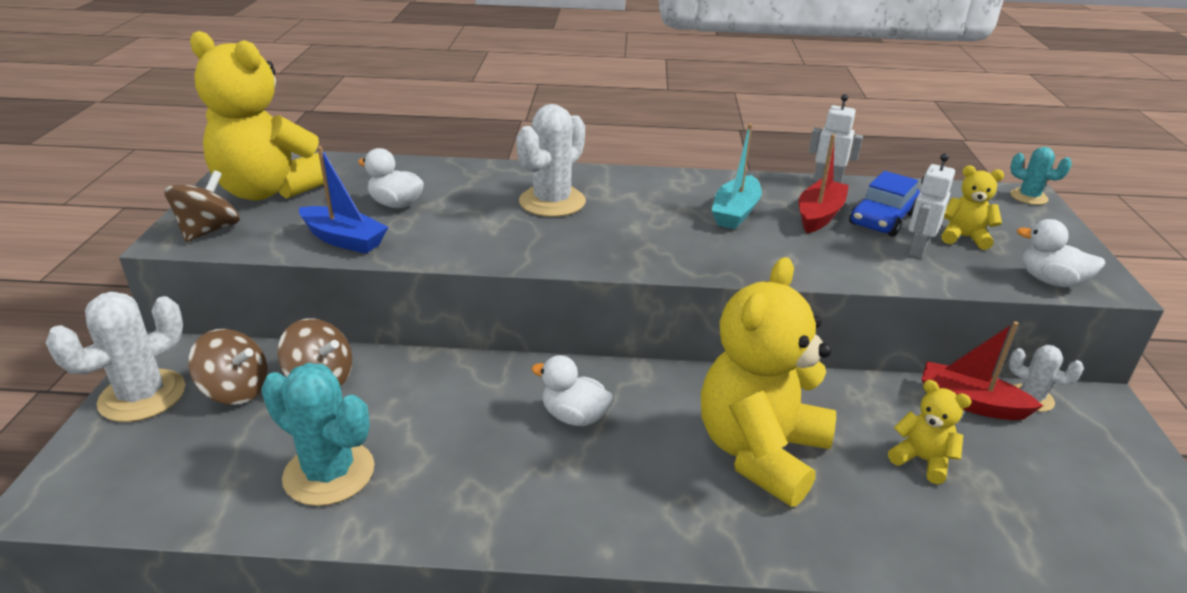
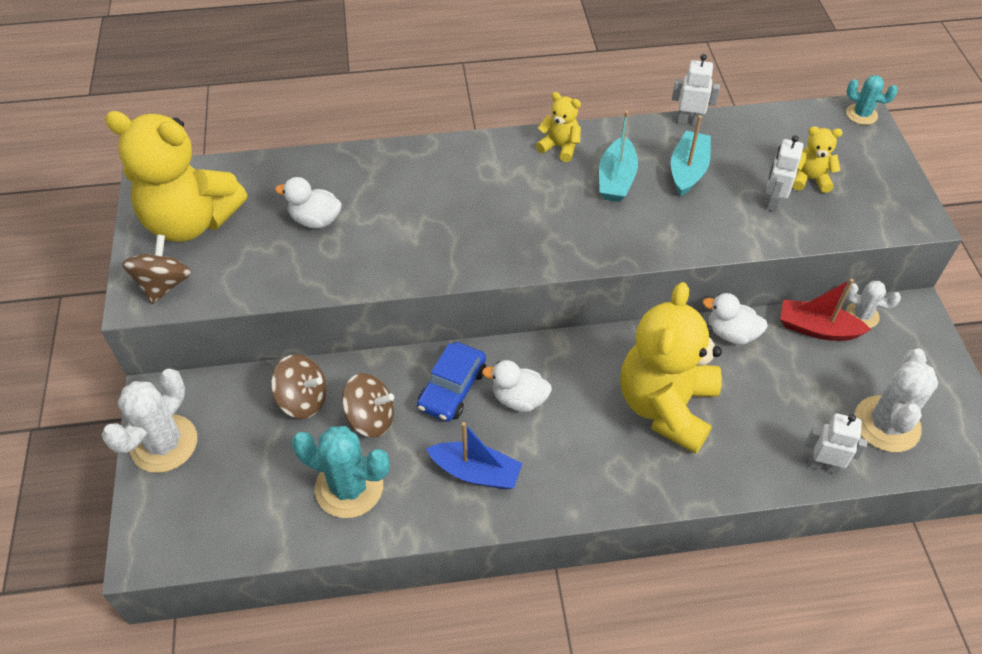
camera: 10 degrees left, 20 degrees up
(235, 390) = (238, 424): brown spinning top -> brown spinning top (370, 418)
(344, 239) = (289, 275): blue boat -> blue boat (476, 472)
(552, 202) = (454, 192): white cactus -> white cactus (886, 424)
(819, 215) = (688, 170): red boat -> turquoise boat
(882, 219) = (741, 166): blue car -> blue car (452, 389)
(922, 460) = (784, 391): yellow teddy bear -> yellow teddy bear (560, 147)
(973, 553) = (823, 465): none -> white robot
(1050, 281) = (878, 222): white duck -> white duck (731, 333)

